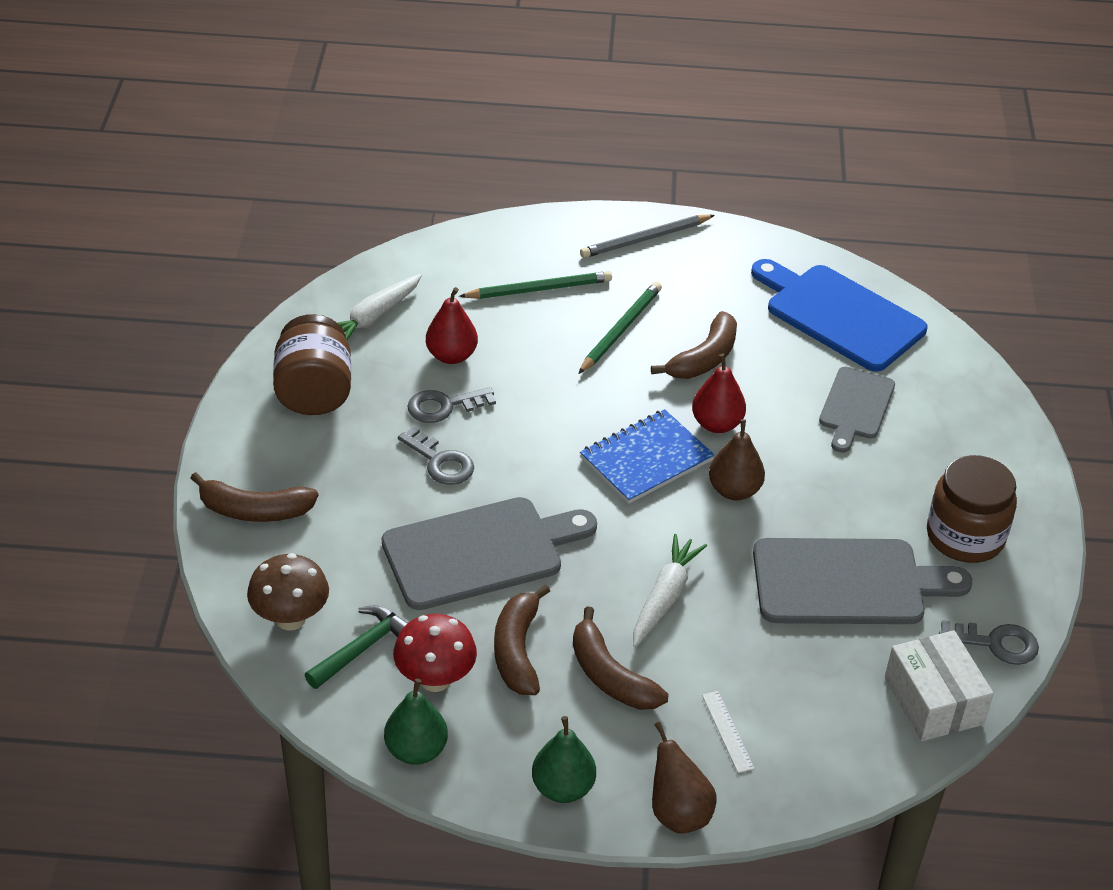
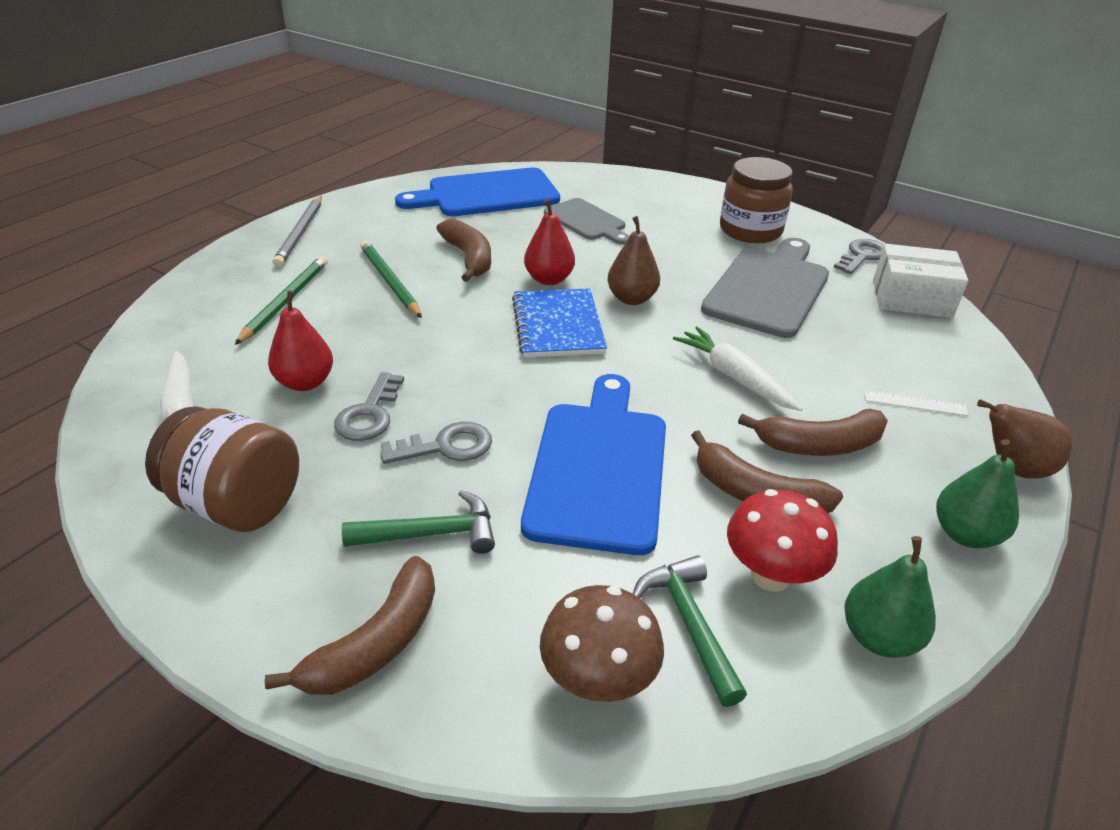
camera: 60 degrees left, 5 degrees down
(353, 493) = (431, 534): none -> green hammer
(480, 552) = (599, 468): grey cutting board -> blue cutting board

